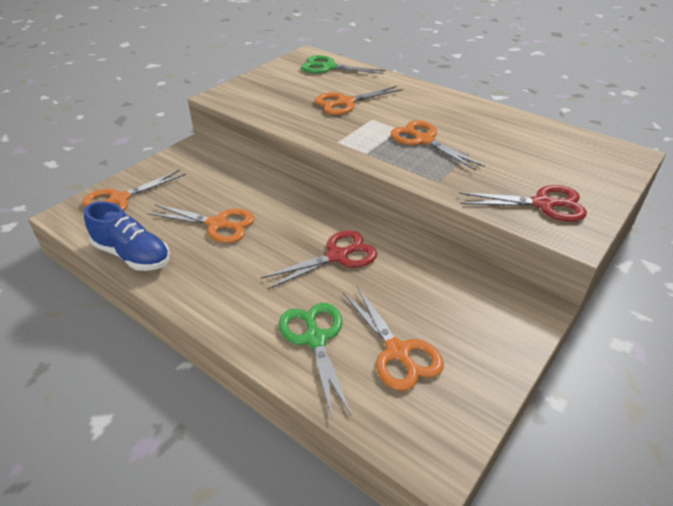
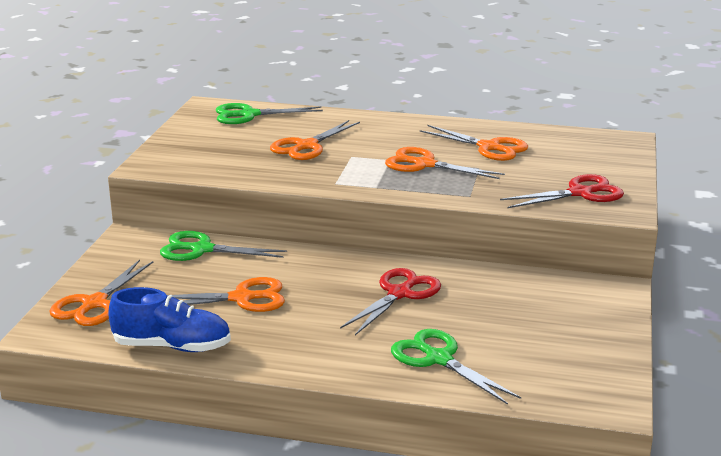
camera: 25 degrees left, 15 degrees down
(229, 171) = (202, 249): none -> green scissors
(397, 352) = (522, 347): orange scissors -> orange scissors (489, 147)

